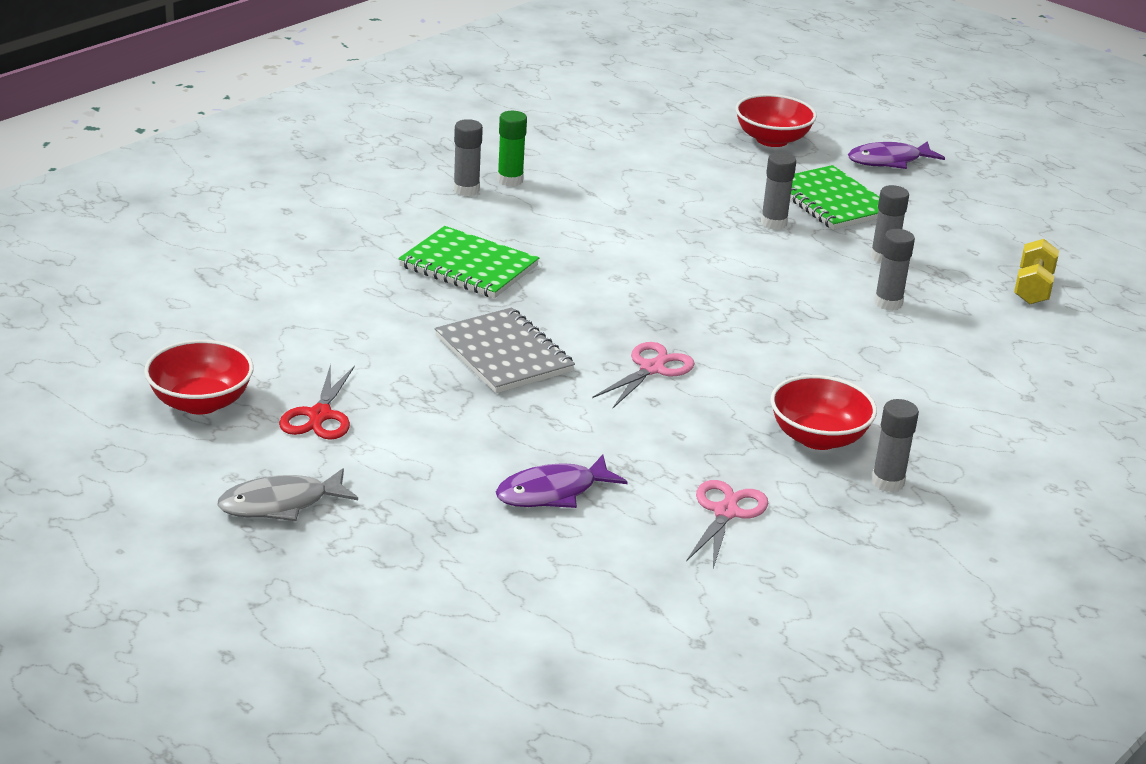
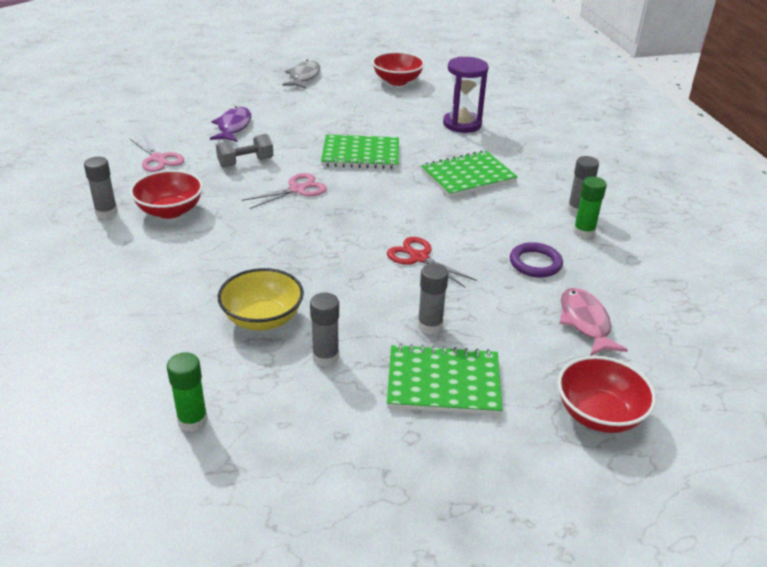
camera: 125 degrees right, 5 degrees up
(314, 304) = (462, 124): none -> purple hourglass
(320, 415) = (358, 99): red scissors -> red scissors (419, 258)
(503, 354) = (361, 154): grey notebook -> green notebook
(604, 194) = (535, 263): none -> purple ring
(639, 434) = (245, 162): none -> grey dumbbell
(651, 369) = (297, 189): pink scissors -> pink scissors turned 105 degrees counterclockwise
(666, 159) = (585, 322): none -> pink fish
(888, 303) = (262, 319): grey glue stick -> yellow bowl
(889, 161) = (503, 483): purple fish -> none
(1033, 288) = (192, 420): yellow dumbbell -> green glue stick

